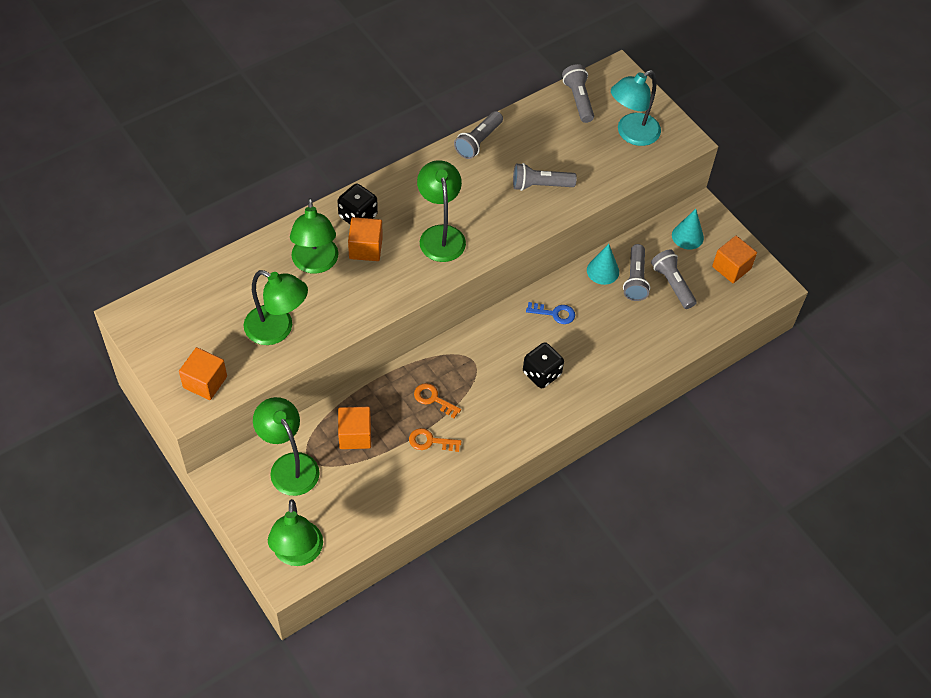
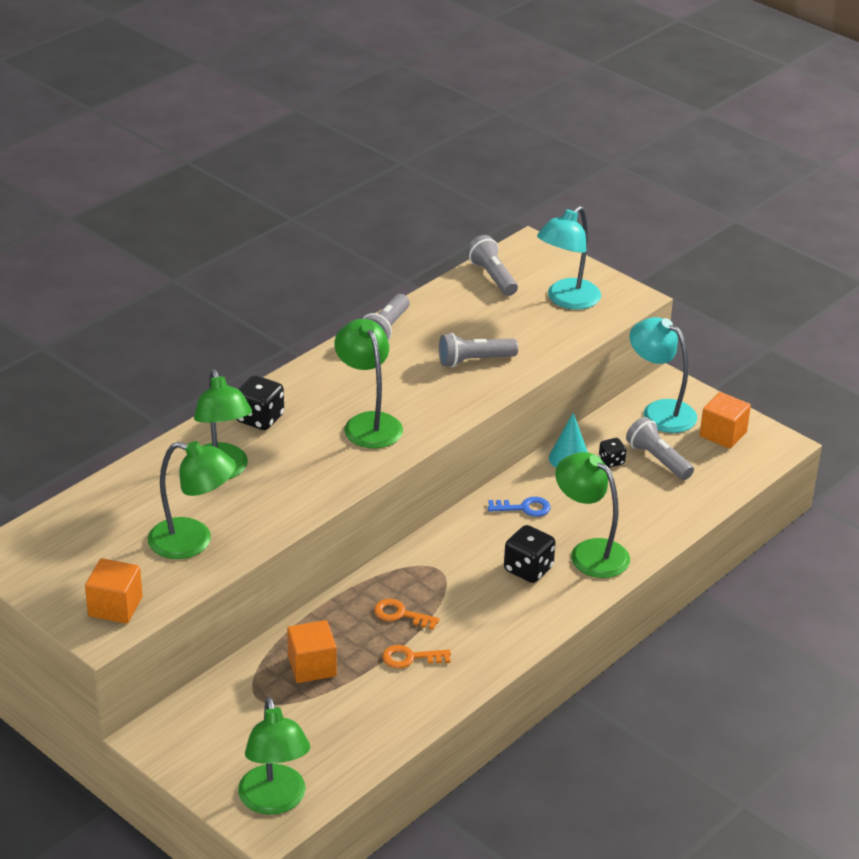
camera: 10 degrees left, 20 degrees down
(289, 465) = (236, 710): green lamp -> green lamp (590, 552)
(365, 248) = (279, 448): orange cube -> none
(635, 279) = (611, 461): grey flashlight -> black dice
(687, 236) = (660, 411): turquoise cone -> turquoise lamp

